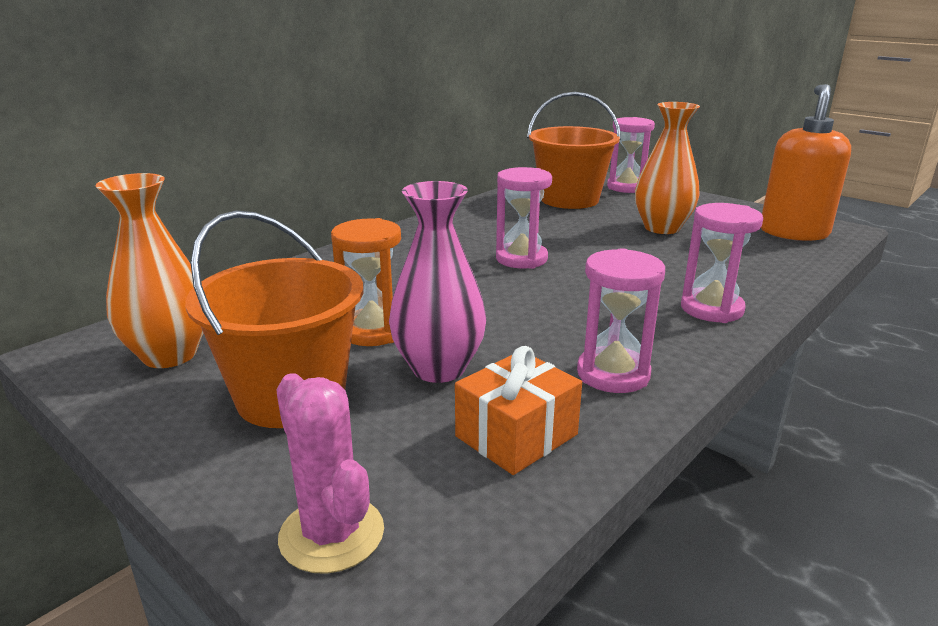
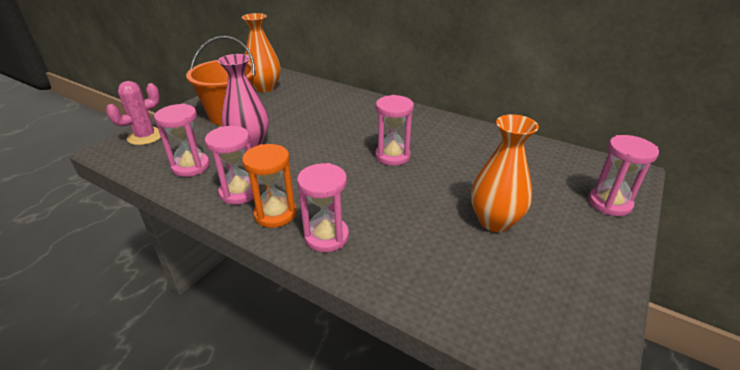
camera: 80 degrees right, 10 degrees up
(373, 331) = (286, 123): orange hourglass -> orange hourglass (275, 214)
(516, 435) = (191, 166): orange gift -> pink hourglass
(569, 199) = (539, 171): orange bucket -> none
(793, 232) = (539, 320): orange soap dispenser -> none

